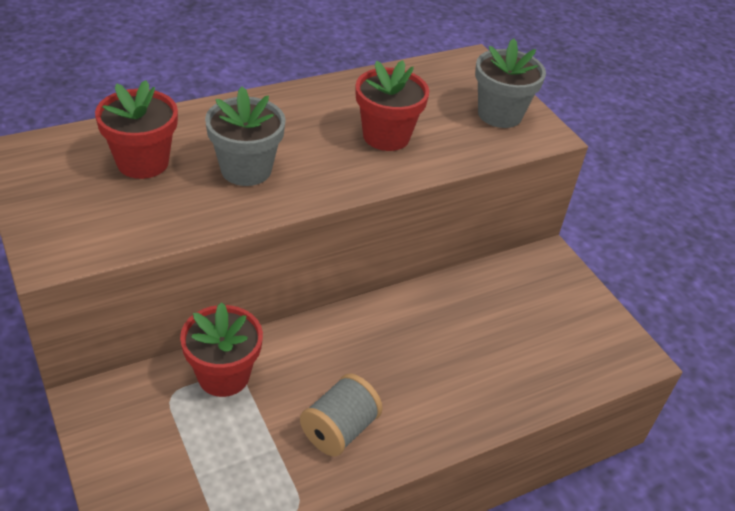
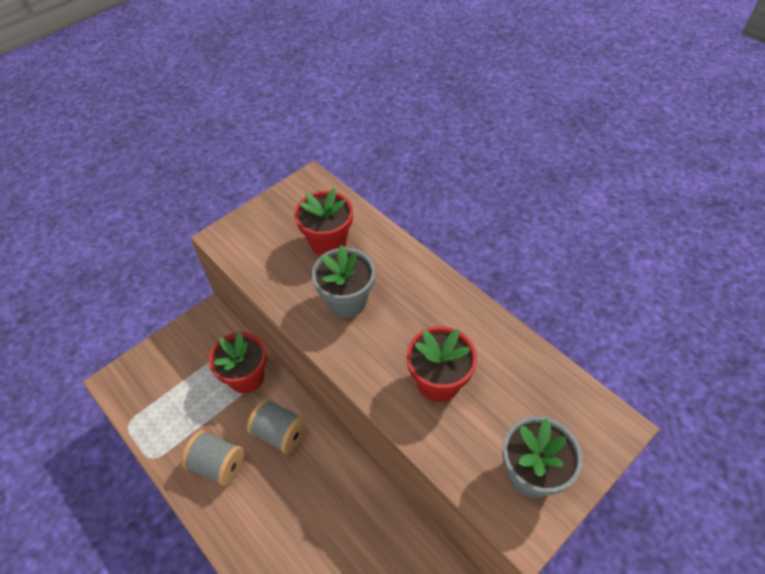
camera: 80 degrees right, 10 degrees up
(323, 357) = (279, 433): none -> grey spool

